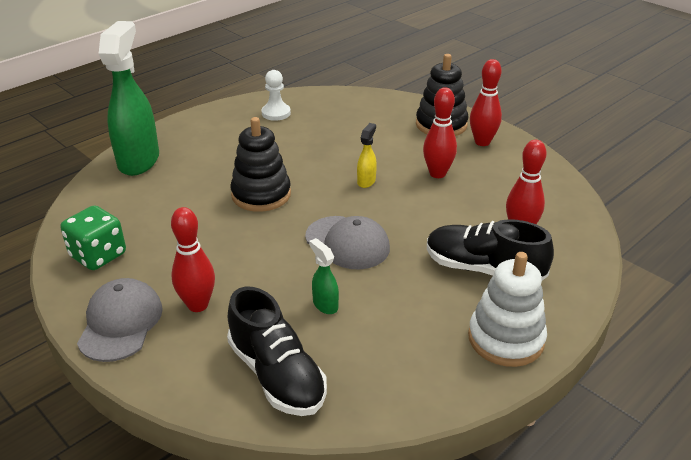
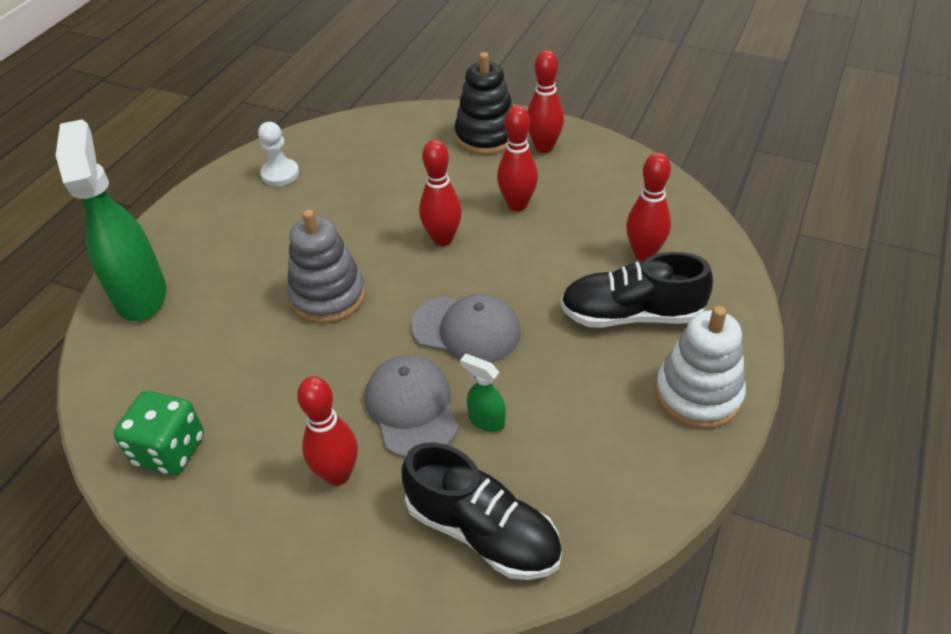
camera: 20 degrees left, 10 degrees up
(120, 323) = (256, 534): grey cap -> grey cap (412, 408)
(261, 194) = (328, 296): black stacking toy -> grey stacking toy
(366, 181) = (442, 239): yellow spray bottle -> red bowling pin

